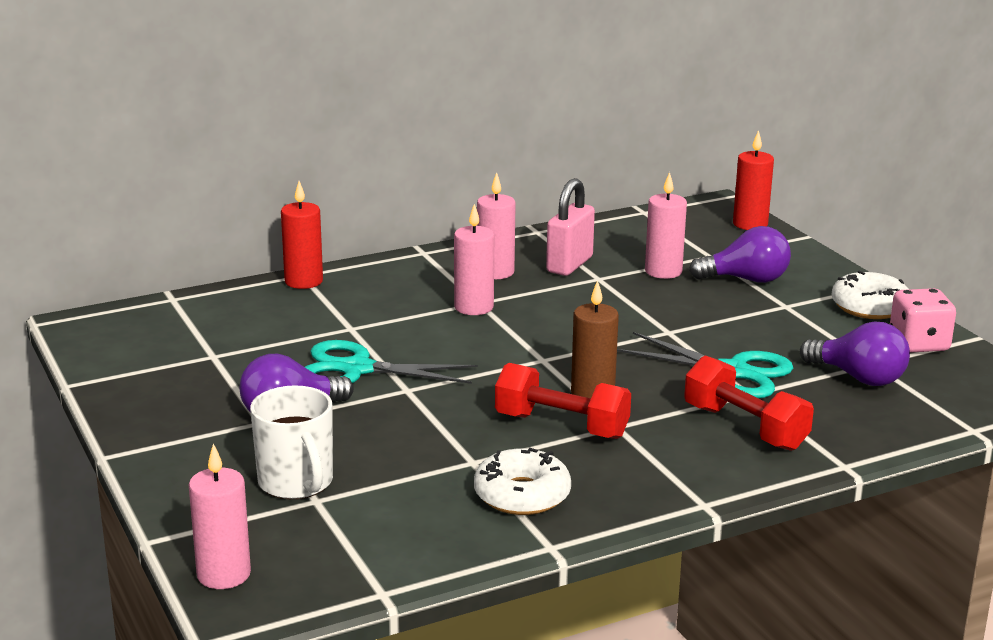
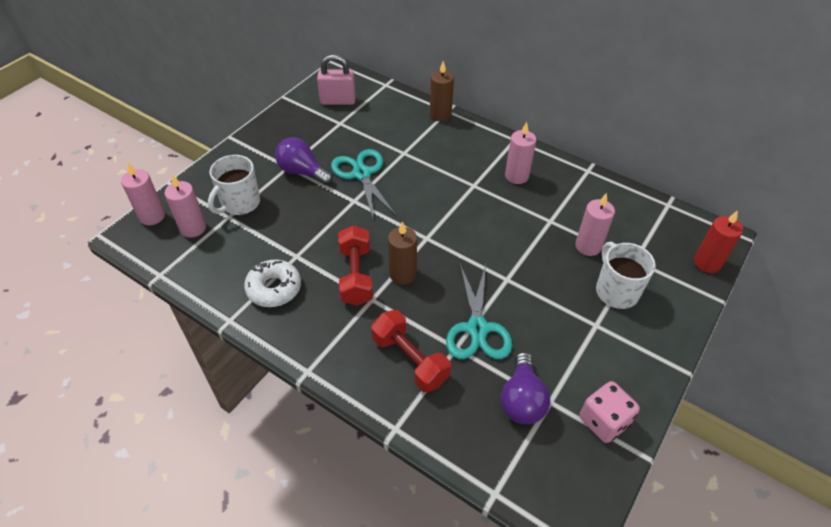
camera: 60 degrees right, 25 degrees up
(303, 281) = (440, 114): red candle -> brown candle
(473, 307) = (465, 186): pink candle -> pink candle (193, 228)
(569, 265) = (556, 201): pink padlock -> pink padlock (338, 101)
(745, 428) = (410, 360): red dumbbell -> red dumbbell turned 60 degrees counterclockwise
(746, 280) = (616, 291): purple light bulb -> white mug
(869, 306) = (638, 373): white donut -> none

